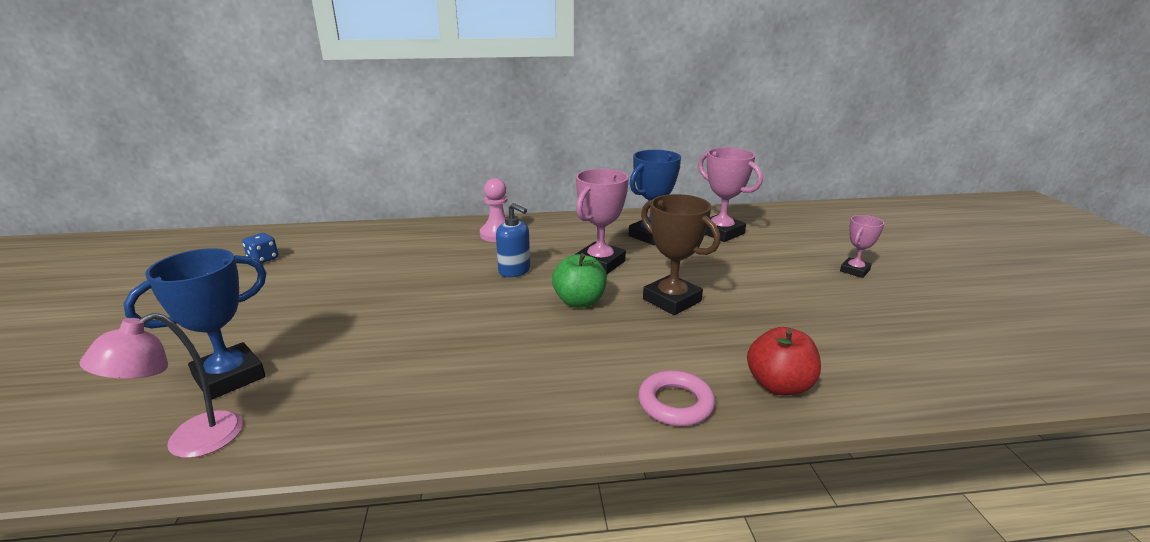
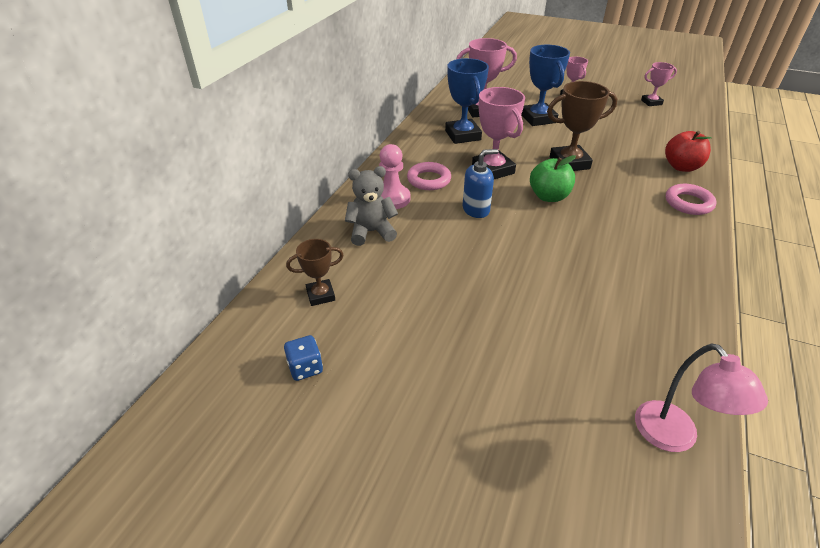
camera: 60 degrees left, 15 degrees up
(229, 377) = (577, 408): blue trophy -> blue trophy (538, 118)
(346, 243) = (320, 295): none -> brown trophy
(440, 239) = (371, 232): none -> grey teddy bear
(545, 240) = (429, 180): none -> pink ring
(959, 332) = (651, 102): none -> pink trophy

